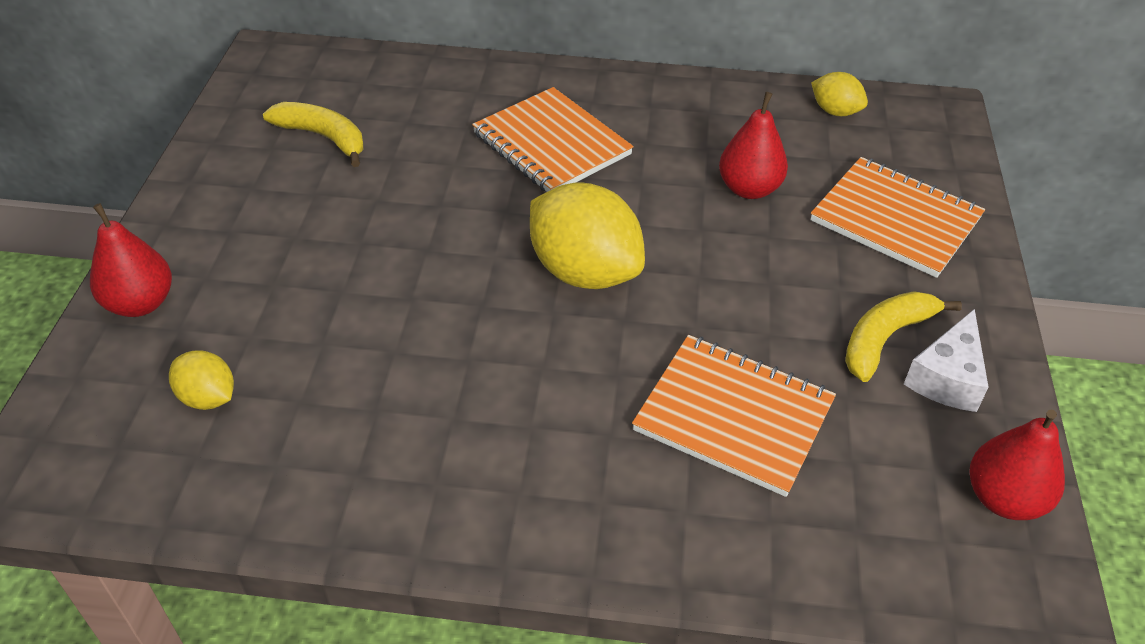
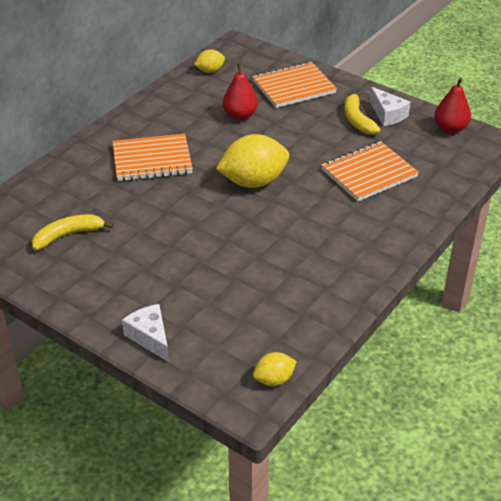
camera: 60 degrees left, 5 degrees down
(141, 303) = (150, 337): red pear -> white cheese
(208, 398) = (241, 326): yellow lemon -> yellow lemon (274, 379)

